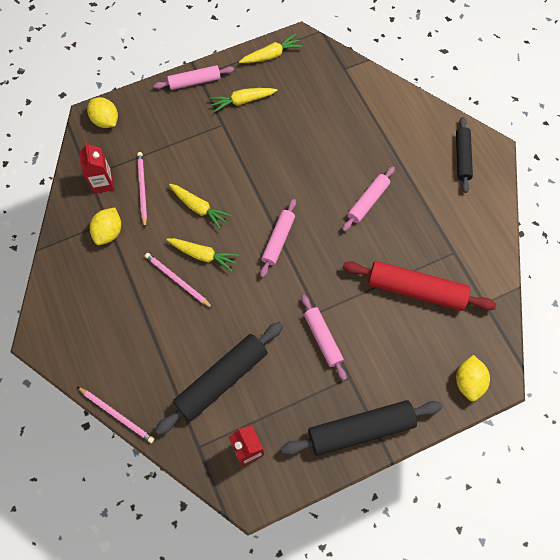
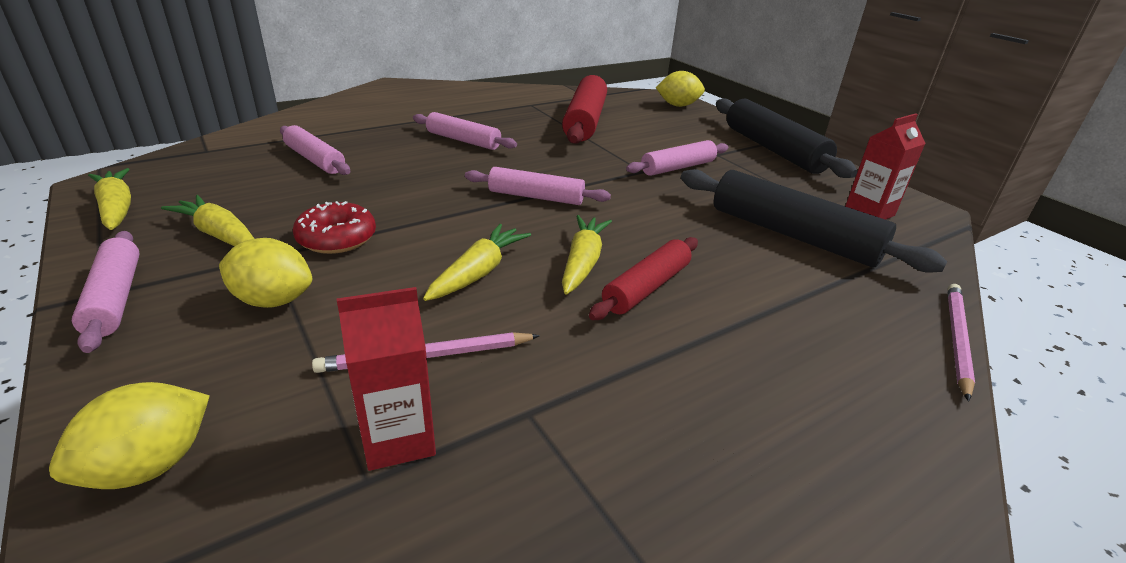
camera: 100 degrees left, 35 degrees down
(109, 232) = (558, 404): yellow lemon -> yellow lemon (273, 300)
(177, 281) = (646, 287): pink pencil -> red rolling pin
(236, 147) = (337, 238): none -> red donut
(242, 101) = (220, 235): yellow carrot -> yellow carrot turned 150 degrees clockwise
(332, 122) = (315, 160): none -> pink rolling pin
(462, 157) = (401, 96): black rolling pin -> none

